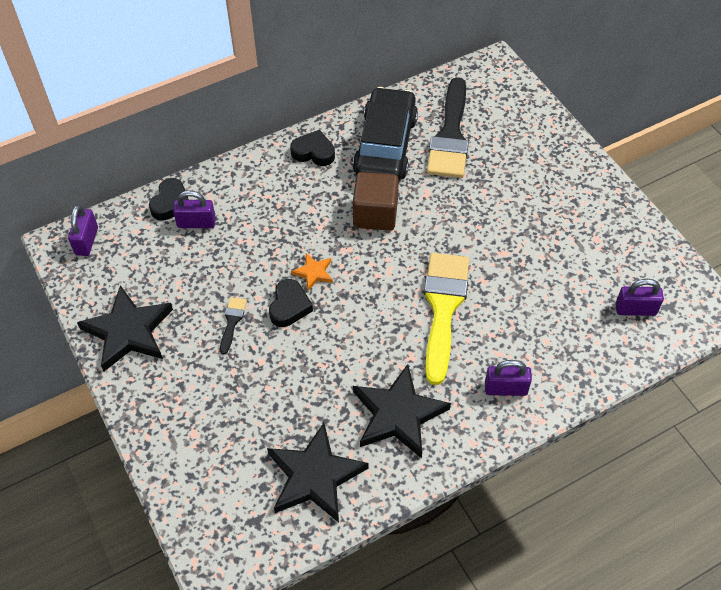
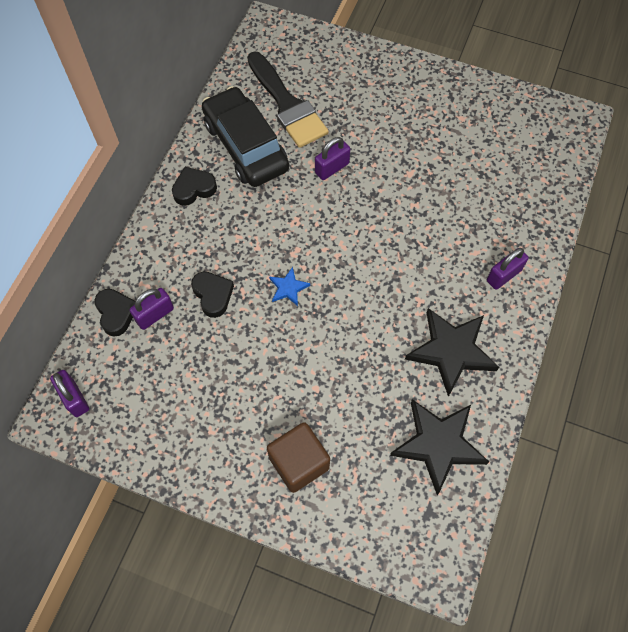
camera: 40 degrees left, 10 degrees up
(128, 331) = (187, 446): black star -> none
(232, 322) = (263, 374): black brush -> none
(289, 306) = (296, 329): black heart -> black heart (213, 295)
(313, 273) = (288, 288): orange star -> blue star
(375, 214) = (290, 207): brown cube -> brown cube (299, 462)
(443, 308) = (408, 247): yellow brush -> none
(635, 309) = (532, 154): purple padlock -> purple padlock (332, 168)

